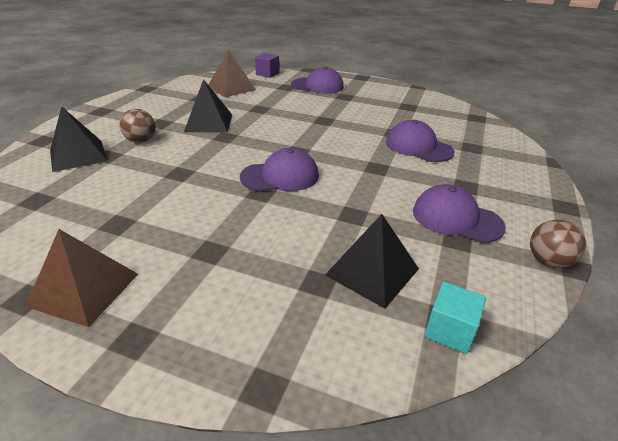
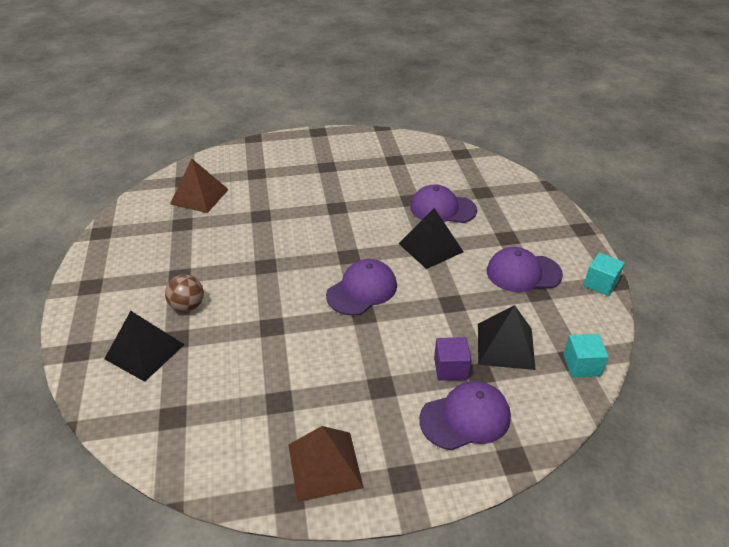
camera: 30 degrees left, 5 degrees up
(208, 123) = (230, 255): black pyramid -> black pyramid (430, 247)
(267, 74) = (216, 160): purple cube -> purple cube (450, 368)
(317, 86) = (286, 161): purple cap -> purple cap (465, 418)
(548, 261) = (600, 283): brown ball -> turquoise cube

